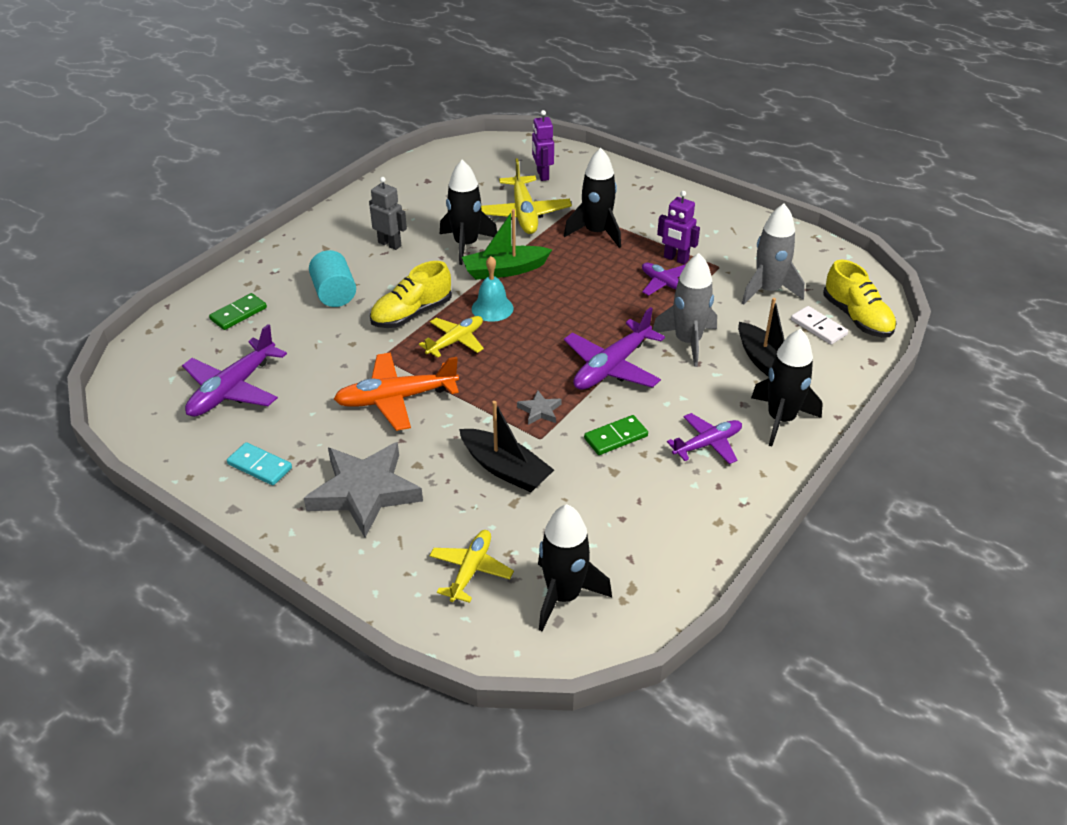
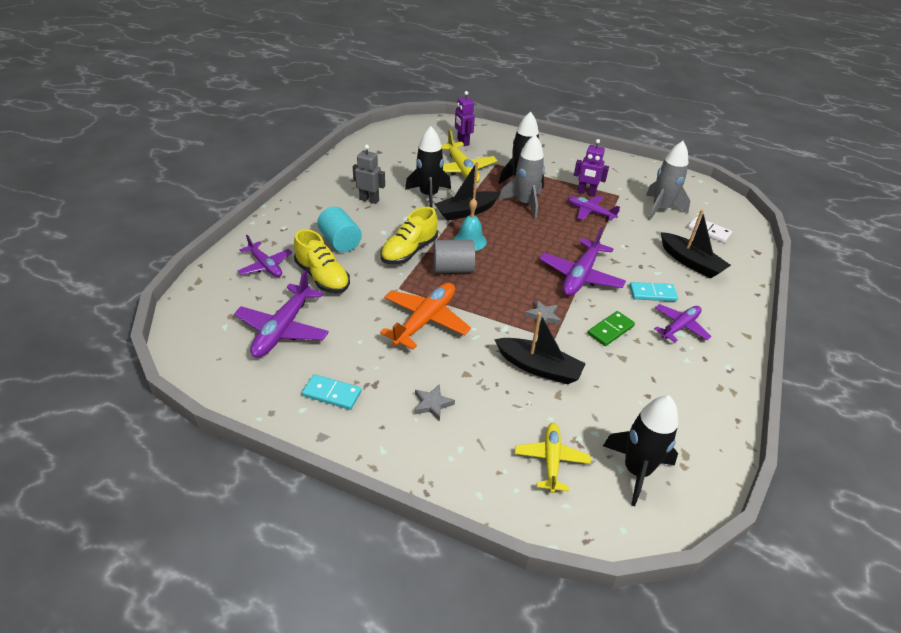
camera: 15 degrees left, 0 degrees up
(238, 314) = (265, 265): green domino -> purple plane
(364, 492) = (432, 404): grey star -> grey star, size x0.42
(396, 399) = (425, 320): orange plane -> orange plane turned 150 degrees clockwise
(455, 341) = (453, 269): yellow plane -> grey cylinder
(504, 270) = (466, 211): green boat -> black boat
(687, 342) = (625, 251): grey rocket -> grey rocket (524, 203)
(694, 399) = (652, 293): none -> turquoise domino
(781, 419) = (721, 301): black rocket -> none
(857, 318) = (730, 222): yellow shoe -> yellow shoe (323, 277)

